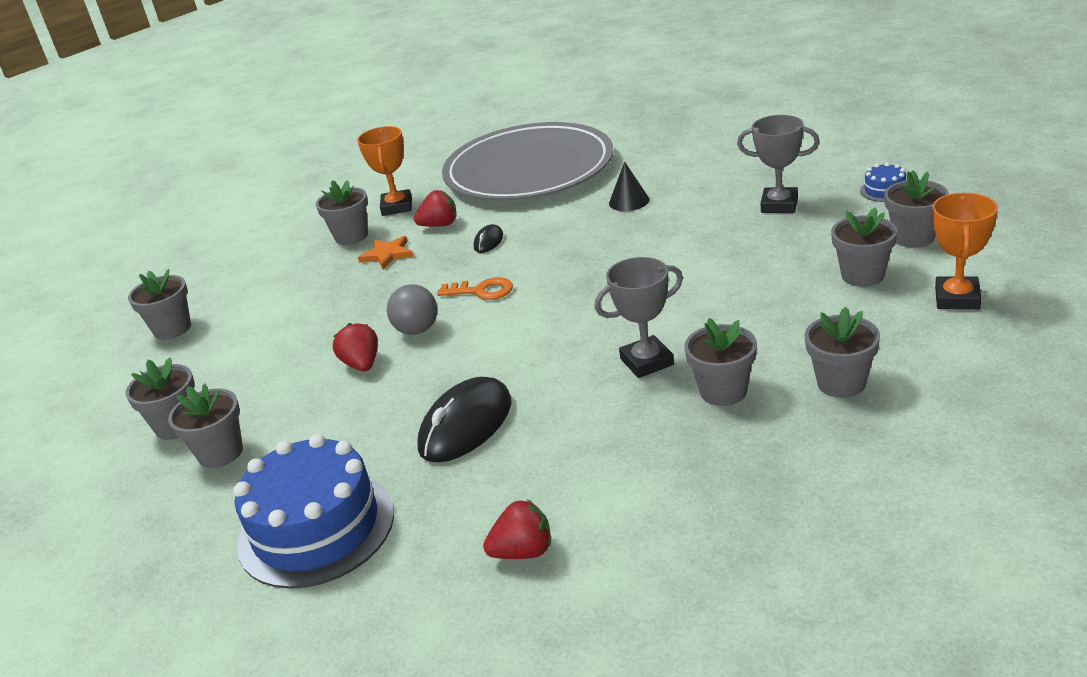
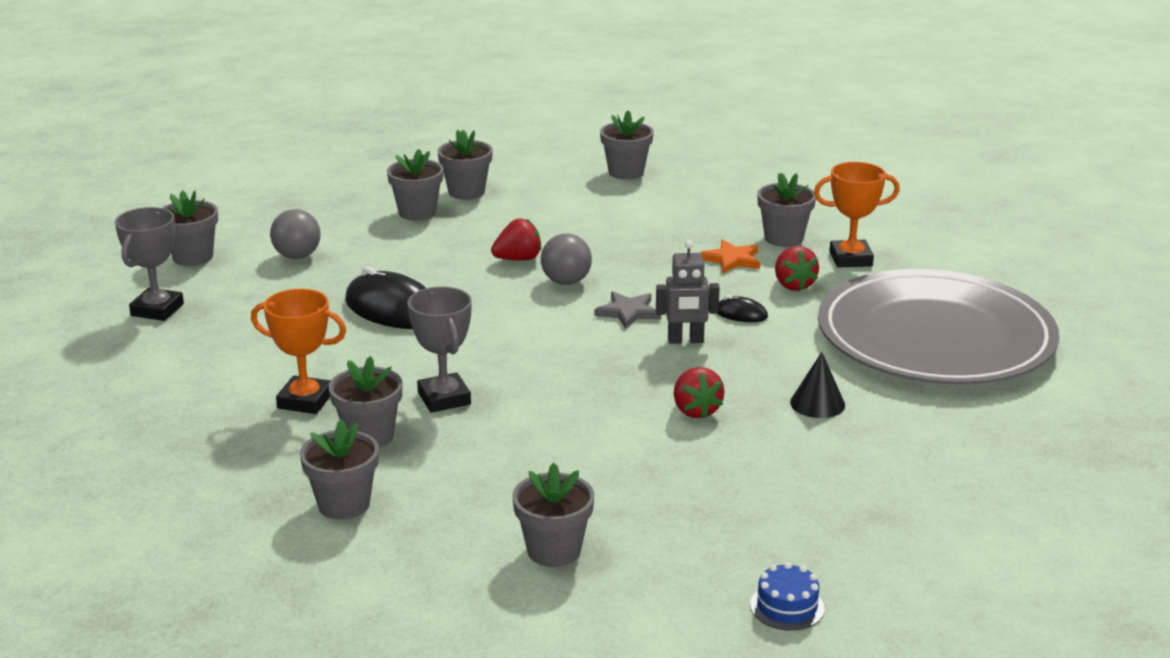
camera: 85 degrees right, 5 degrees down
(316, 528) = (297, 256): blue cake -> grey ball
(482, 291) = (628, 312): orange key -> grey star
(523, 552) = (213, 336): red strawberry -> red strawberry (696, 411)
(534, 260) = (685, 340): none -> grey robot
(779, 205) = (769, 513): grey trophy -> grey trophy (157, 310)
(913, 237) = (635, 606): grey flower pot -> grey flower pot (193, 257)
(957, 298) = (468, 610): orange trophy -> orange trophy (305, 401)

